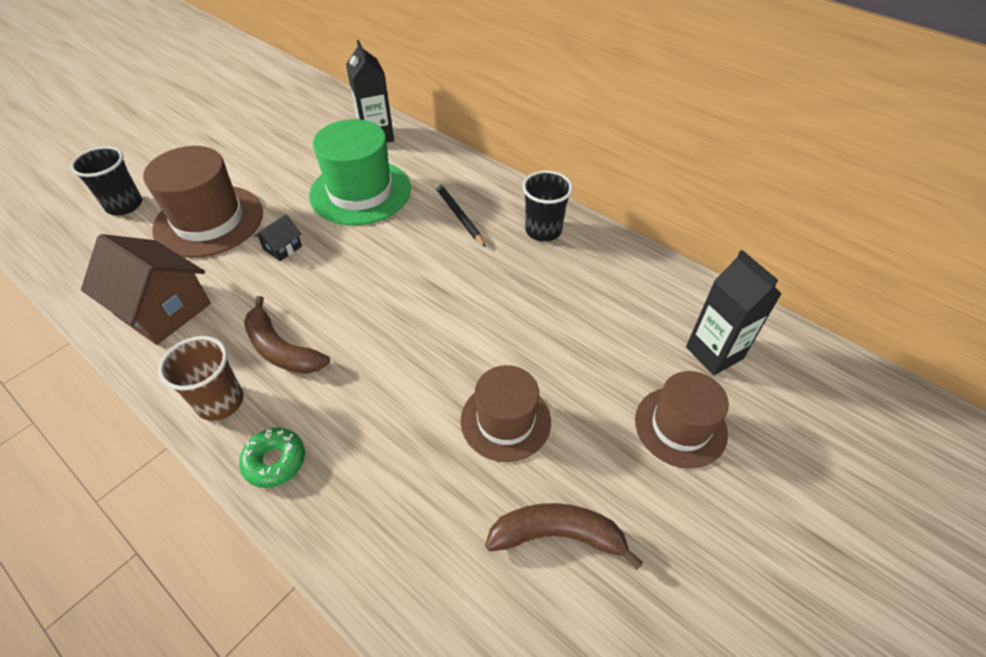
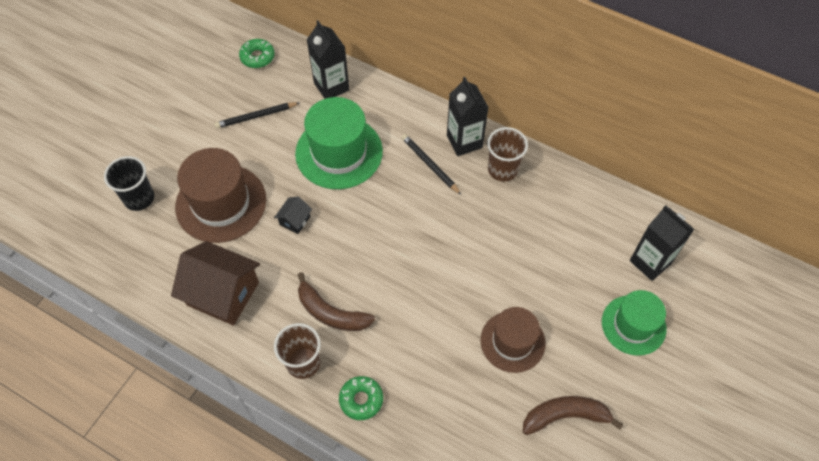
camera: 10 degrees left, 10 degrees up
(286, 151) = (256, 116): none -> black pencil
(311, 105) = (257, 57): none -> green donut
(506, 199) = (464, 141): none -> black carton
(543, 230) = (502, 169): black cup -> brown cup
(680, 426) = (633, 325): brown hat -> green hat

